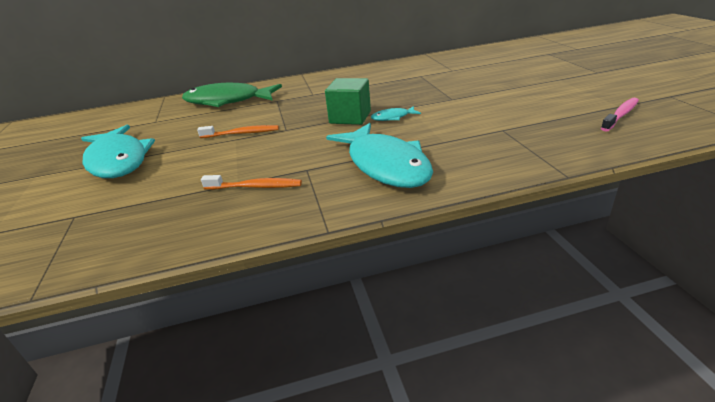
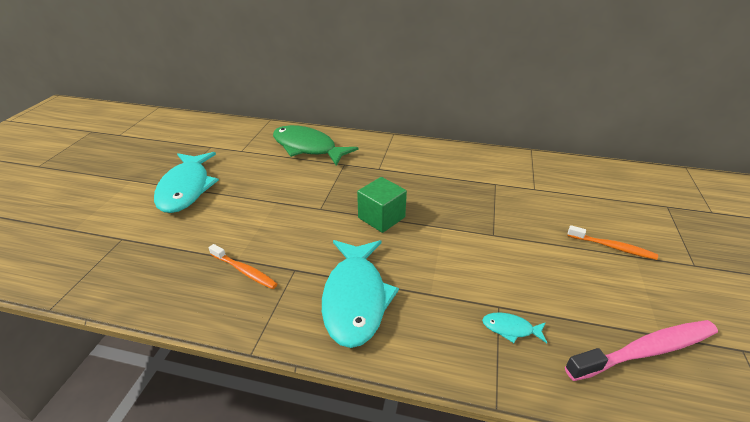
camera: 25 degrees right, 5 degrees up
(242, 133) = (285, 197): orange toothbrush -> orange toothbrush (612, 247)
(393, 117) = (416, 236): turquoise fish -> turquoise fish (510, 329)
(620, 115) = (645, 351): pink toothbrush -> pink toothbrush, size x1.66

